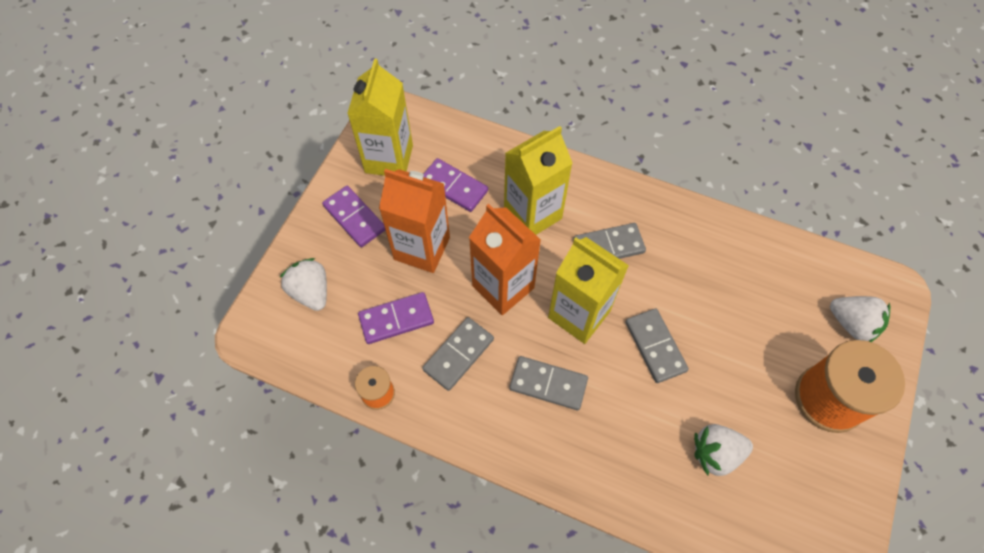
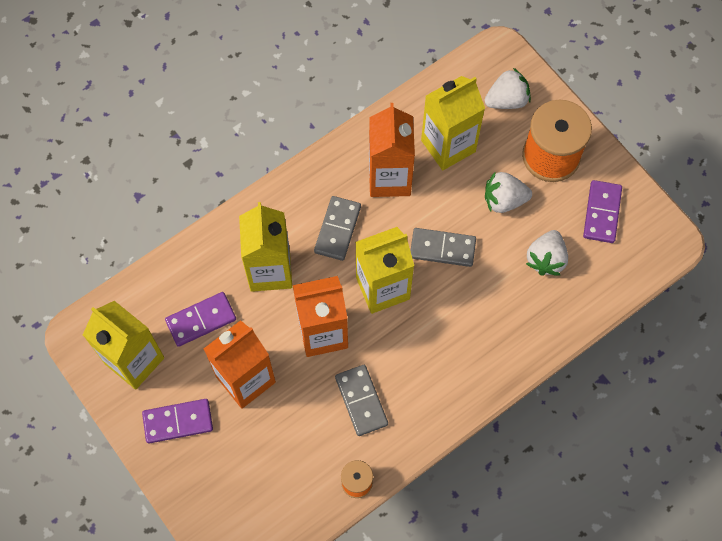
camera: 60 degrees left, 5 degrees up
(311, 292) = (229, 494): white strawberry -> white strawberry (504, 200)
(396, 319) = (300, 435): purple domino -> purple domino (602, 213)
(548, 384) = (426, 346): grey domino -> none
(689, 262) = (389, 178): none -> orange carton
(761, 296) = (448, 146): none -> yellow carton

